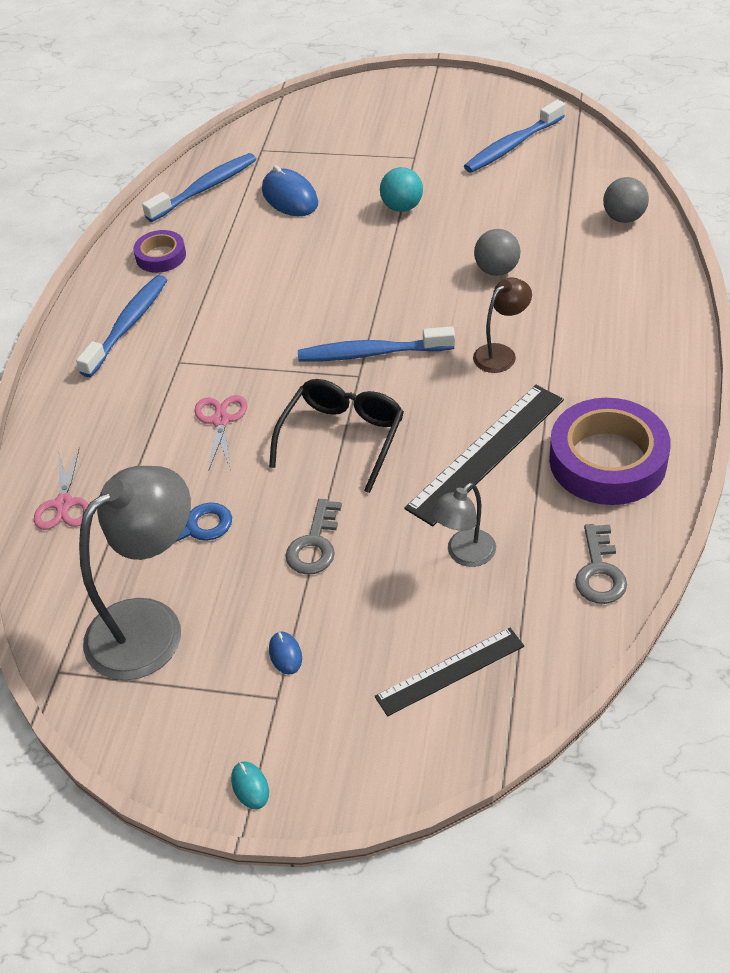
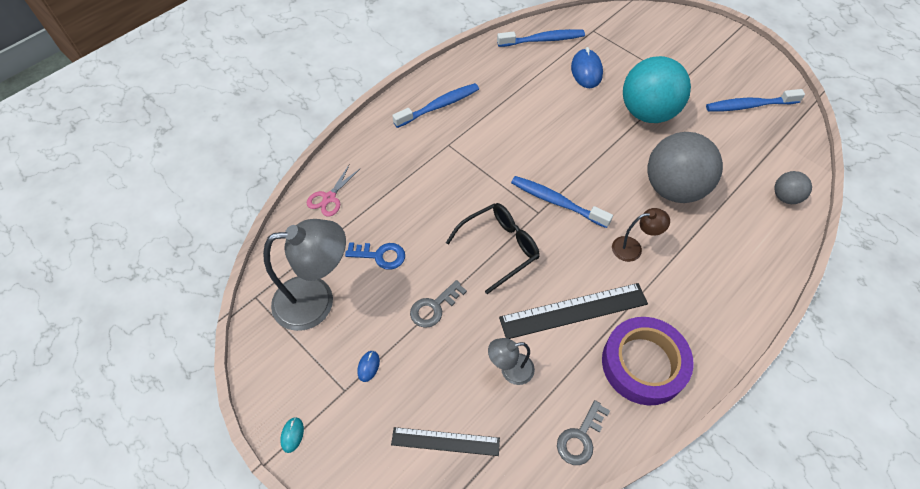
camera: 30 degrees right, 10 degrees up
(161, 256) = (487, 71): purple tape -> none
(221, 420) = (443, 195): pink scissors -> none
(402, 207) = (647, 113): turquoise ball -> turquoise ball, size x2.10
(496, 270) = (673, 188): grey ball -> grey ball, size x2.10

